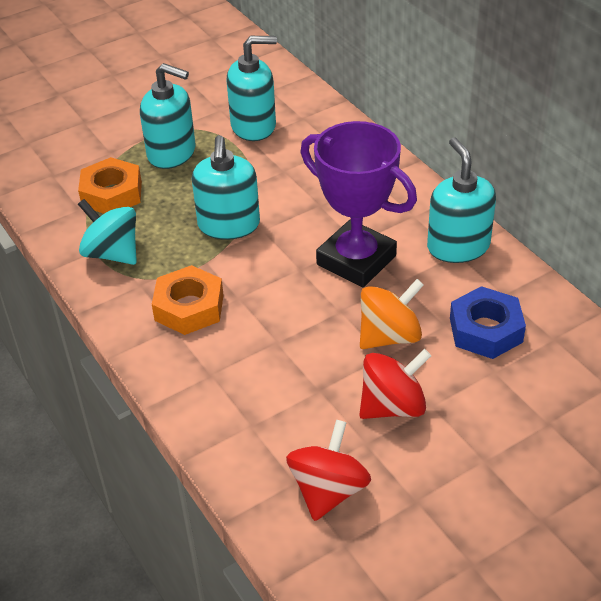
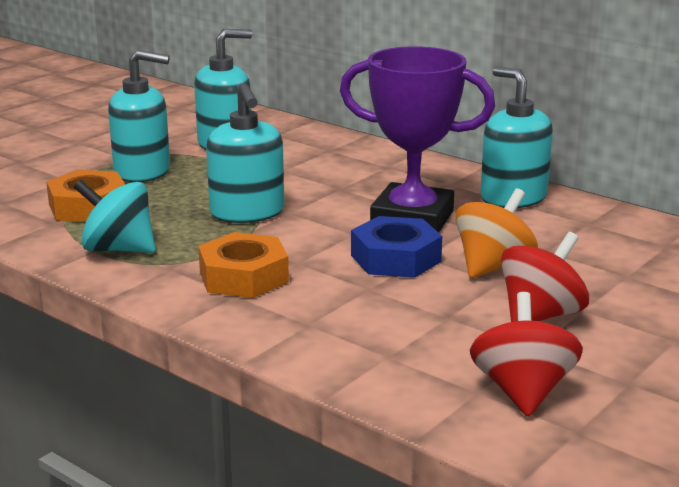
camera: 20 degrees left, 20 degrees down
(485, 330) = (592, 248): blue nut -> blue nut (395, 258)

